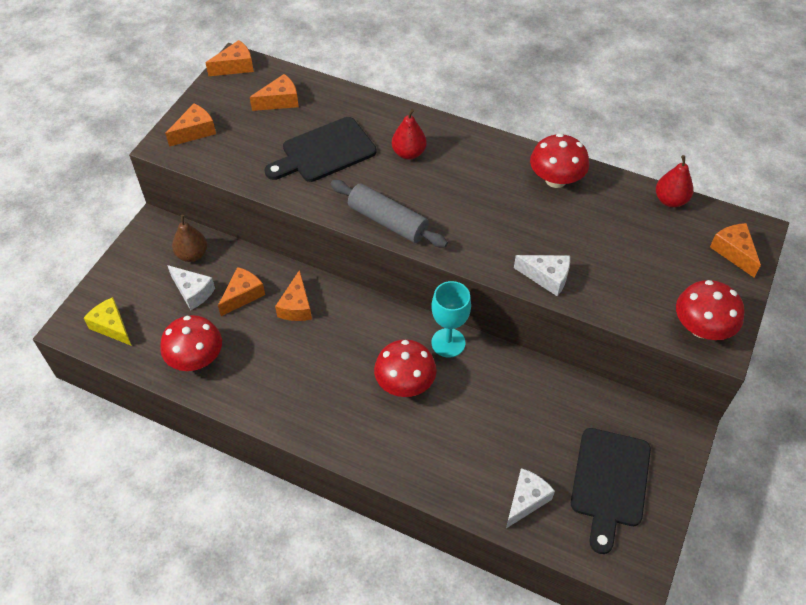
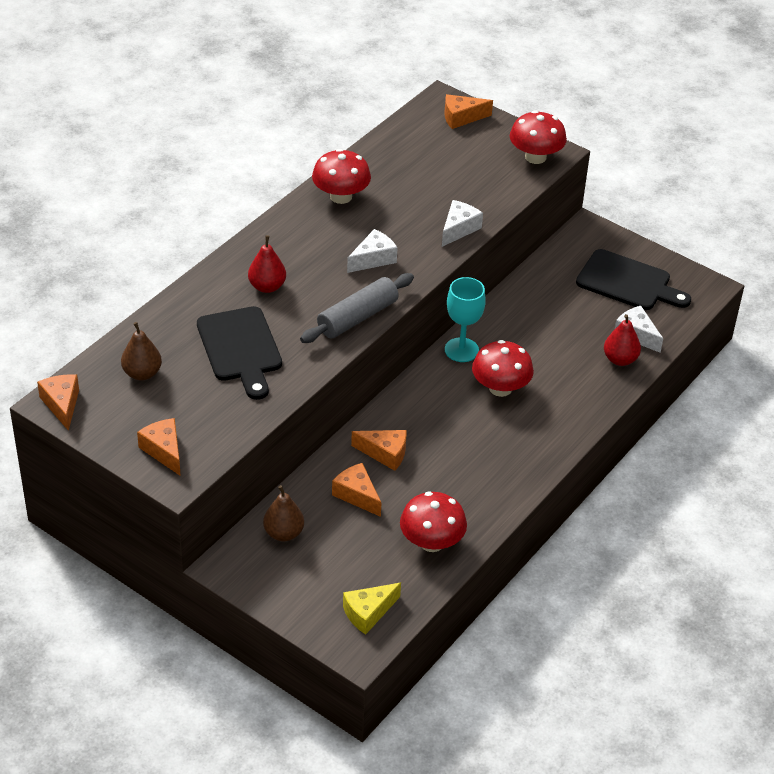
camera: 80 degrees left, 10 degrees down
(193, 292) = (339, 537): white cheese -> white cheese (373, 259)
(280, 101) = (142, 373): orange cheese -> brown pear
(670, 200) = (391, 135): red pear -> red pear (620, 359)

